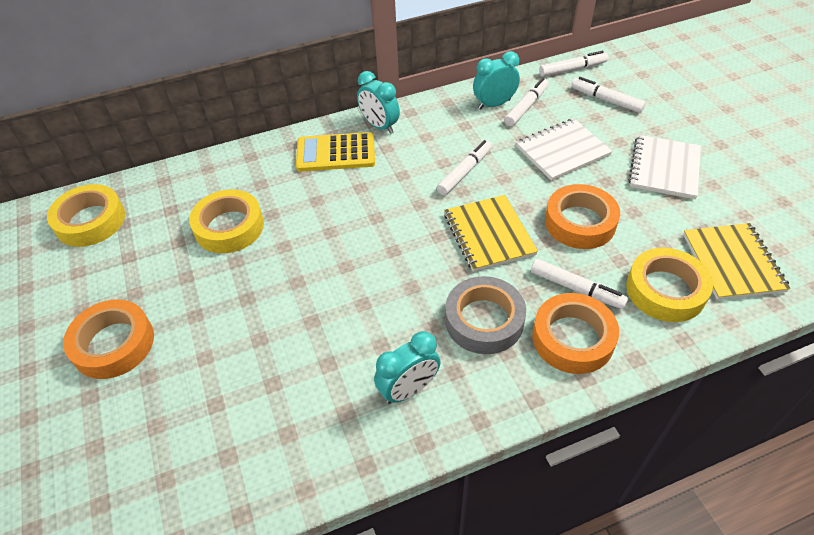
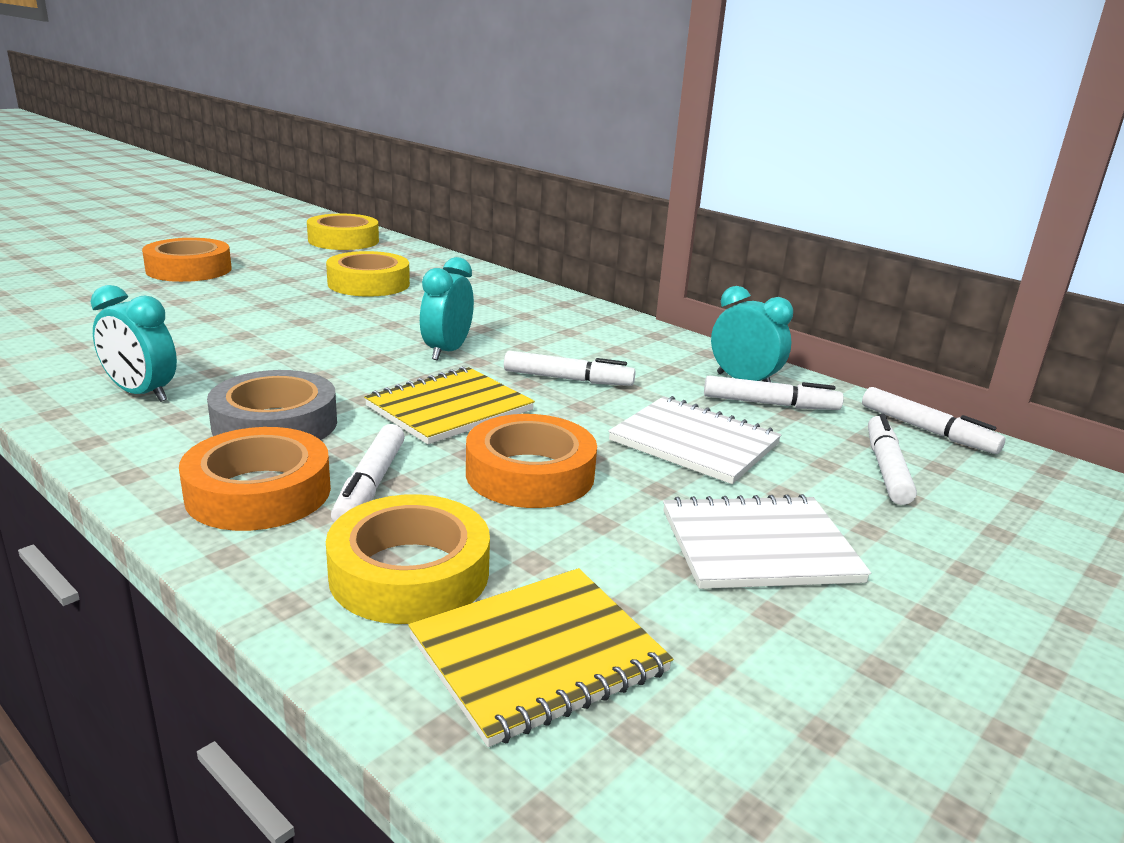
camera: 60 degrees right, 25 degrees down
(336, 153) = (531, 309): yellow calculator -> none
(379, 126) = (607, 323): turquoise clock -> turquoise clock (447, 351)

